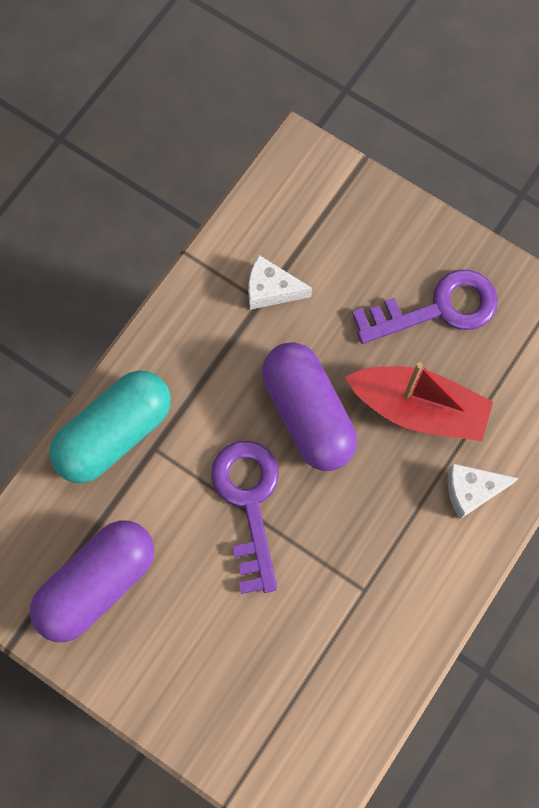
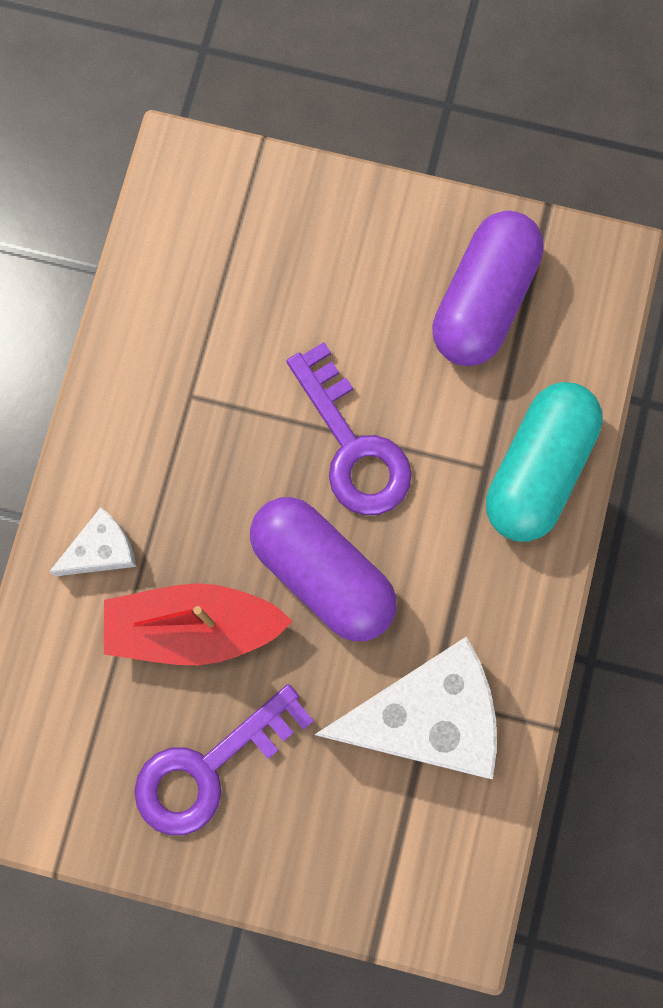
camera: 160 degrees right, 5 degrees up
(271, 289) = (425, 717): white cheese -> white cheese, size x2.09

